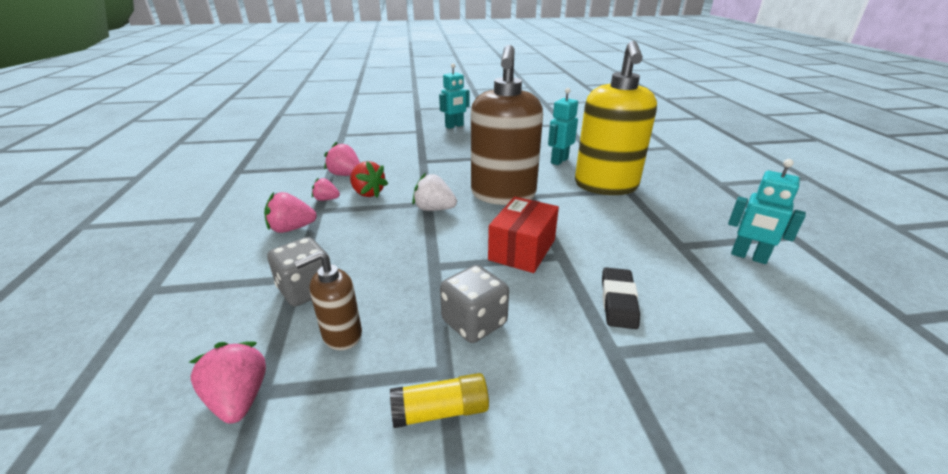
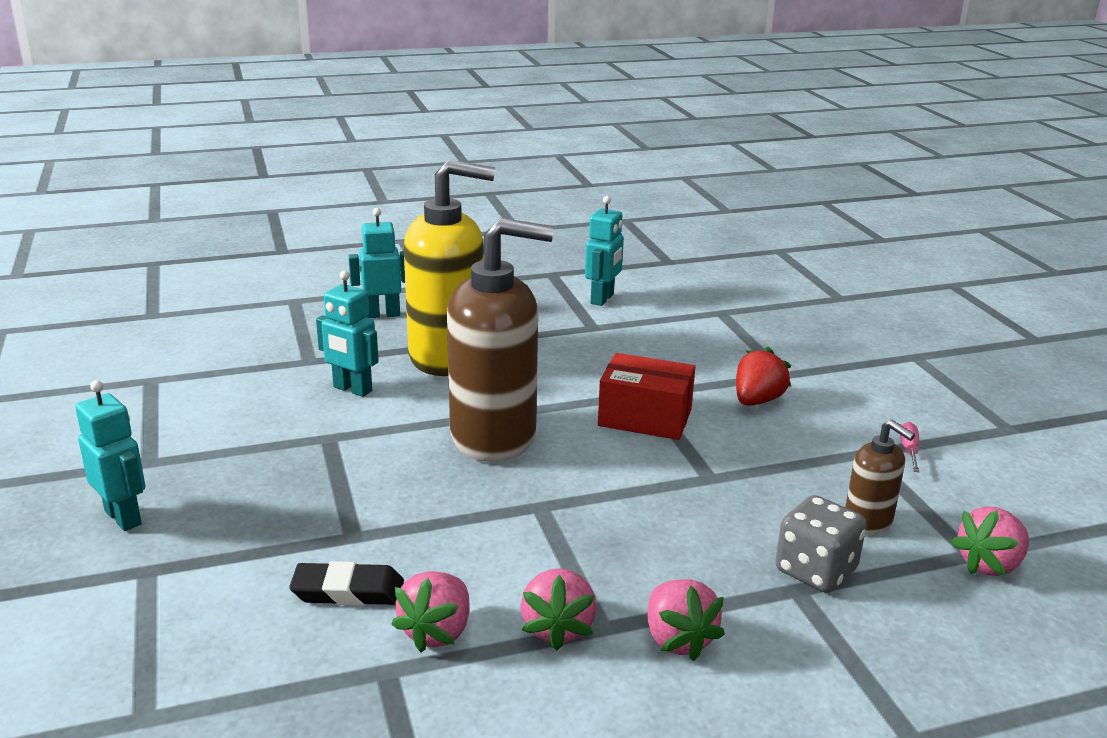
camera: 100 degrees left, 5 degrees down
(326, 199) = (558, 628): pink strawberry -> pink strawberry, size x1.57
(368, 193) = (518, 579): red strawberry -> red strawberry (757, 401)
(434, 209) = (560, 496): white strawberry -> none
(440, 411) = (909, 450): yellow glue stick -> pink screwdriver
(474, 322) = (794, 442): grey dice -> none
(618, 301) = (713, 367): black eraser -> black eraser (348, 591)
(662, 169) = (382, 314): none -> turquoise robot

